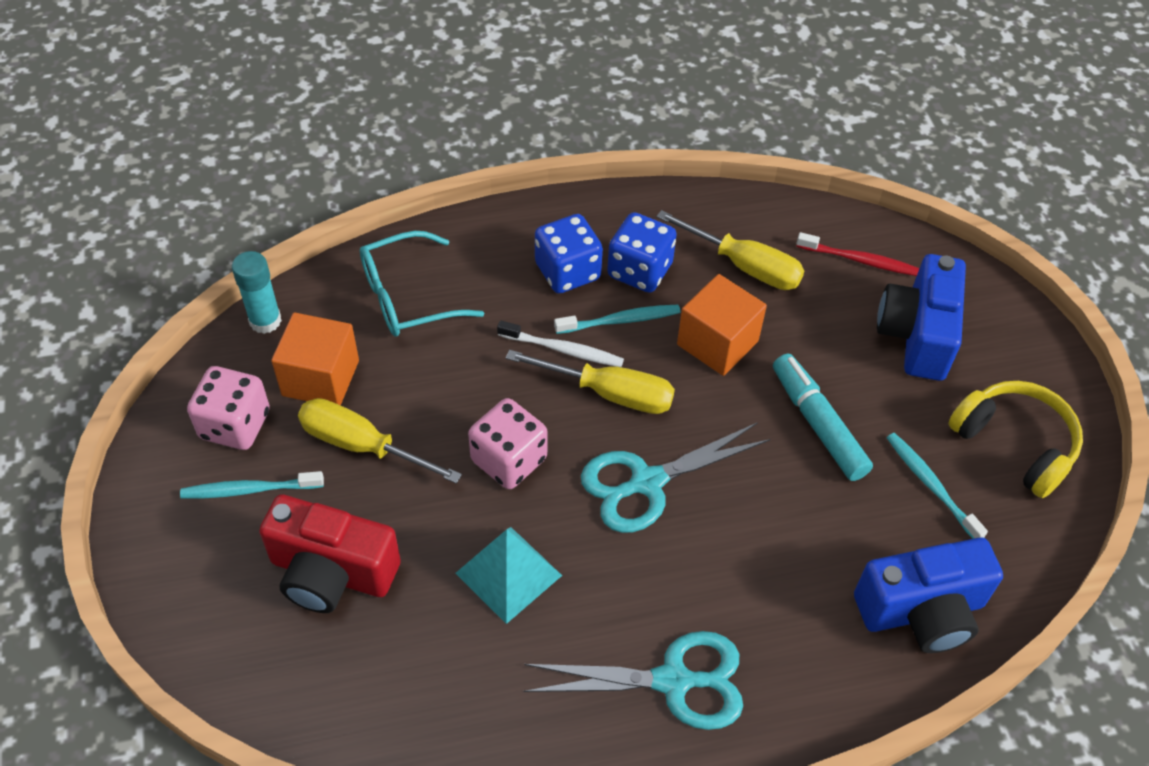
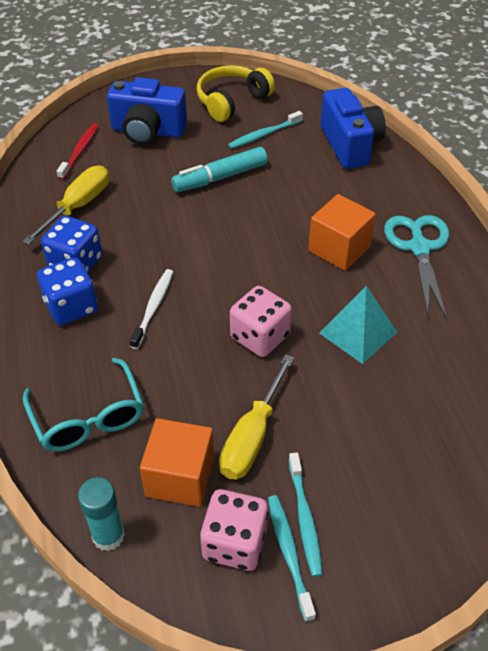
camera: 90 degrees left, 5 degrees down
(331, 572) = (376, 444): red camera -> none
(610, 394) = (196, 279): yellow screwdriver -> none
(620, 321) = (126, 274): turquoise toothbrush -> turquoise toothbrush (289, 554)
(647, 482) = (273, 259): turquoise scissors -> none
(717, 343) = (150, 222): orange cube -> orange cube (339, 248)

